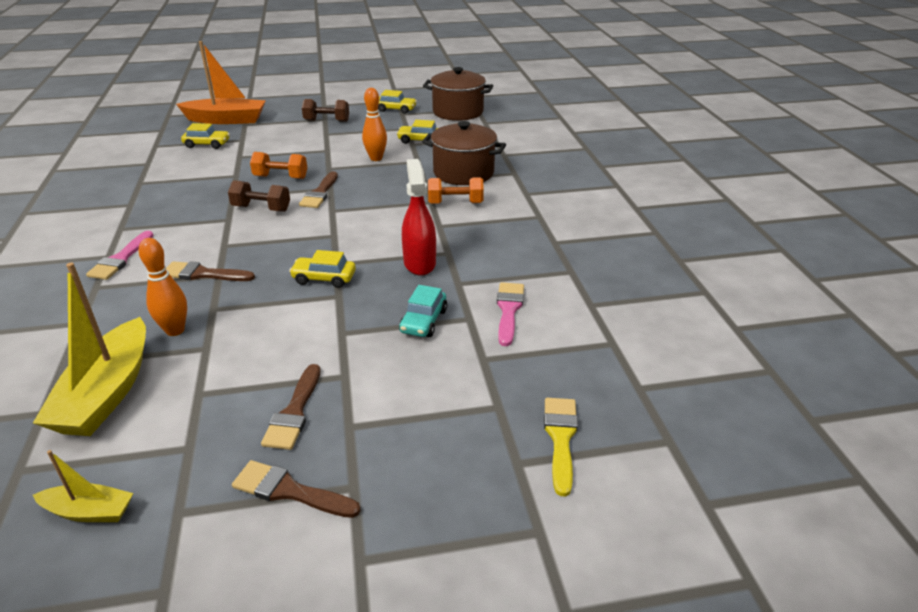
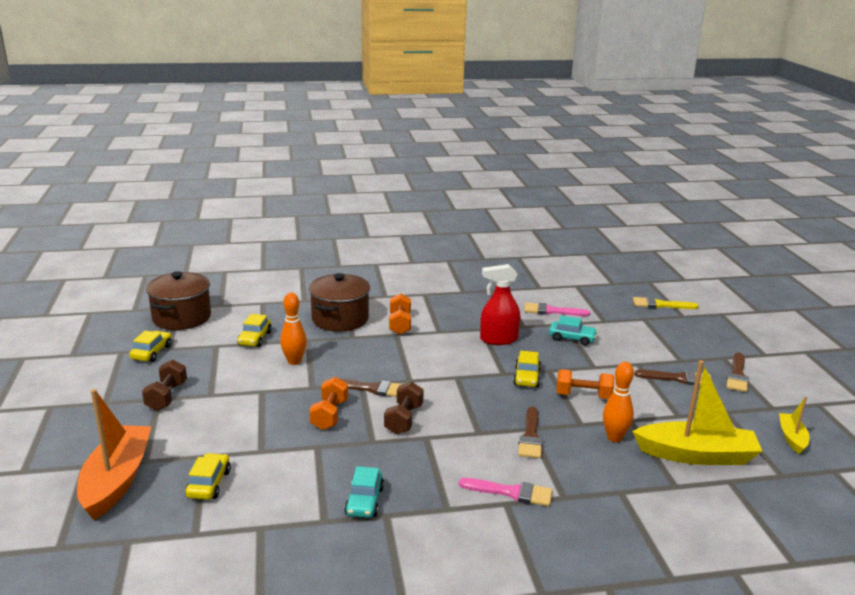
camera: 90 degrees left, 10 degrees down
(152, 195) = (364, 501): none -> turquoise car
(272, 316) = (583, 396): none -> orange dumbbell

